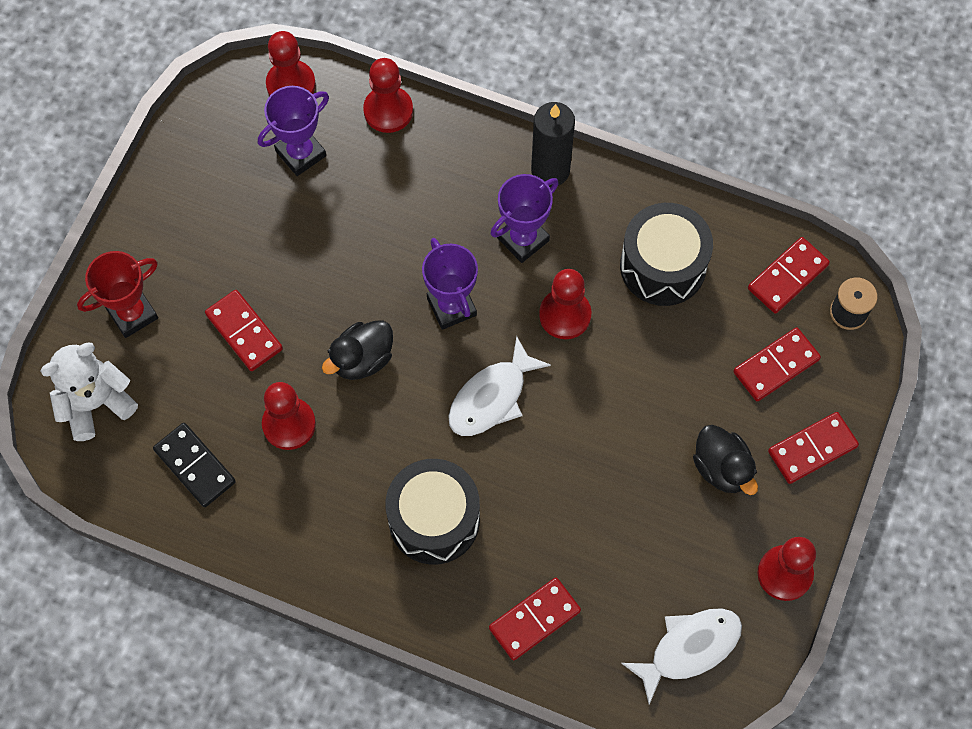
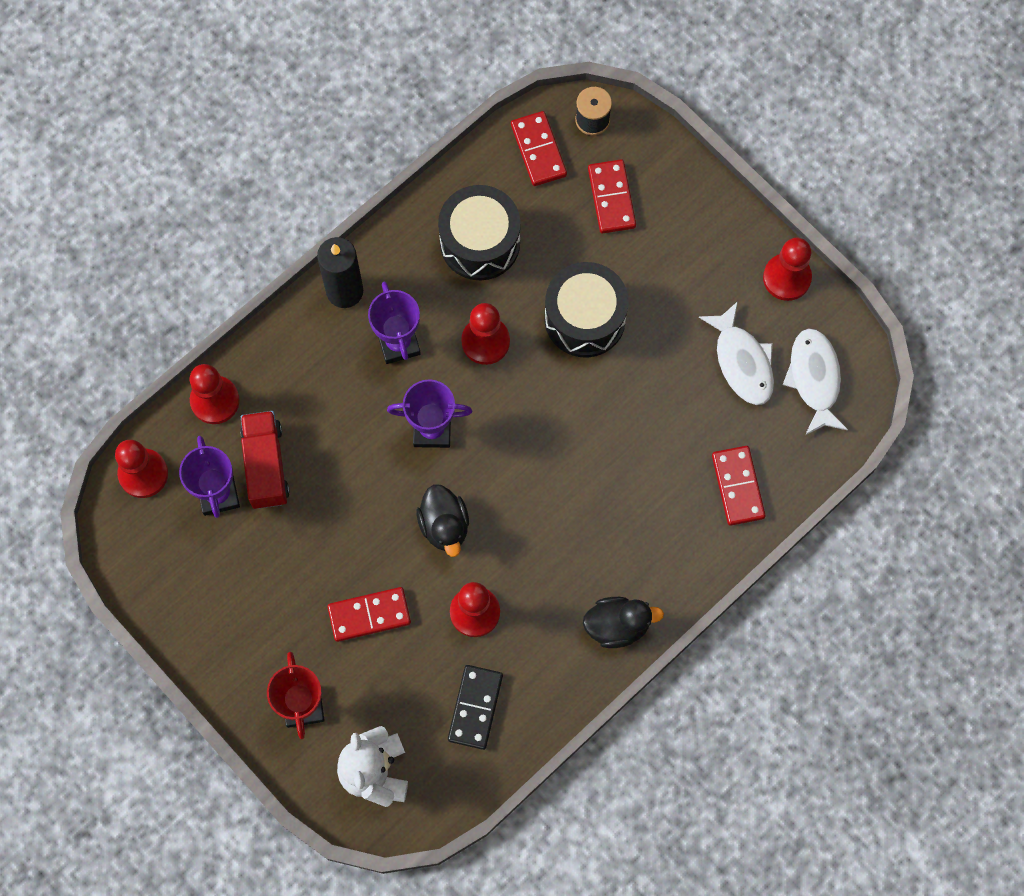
camera: 65 degrees left, 5 degrees up
(195, 466) = (475, 707): black domino -> black domino turned 60 degrees counterclockwise
(347, 180) = (266, 465): none -> red truck
(434, 520) = (616, 528): black drum -> black drum (585, 319)
(492, 397) = (531, 434): white fish -> white fish (742, 361)
(722, 468) = (678, 282): black duck -> black duck (617, 625)
(812, 449) = (694, 206): red domino -> none

